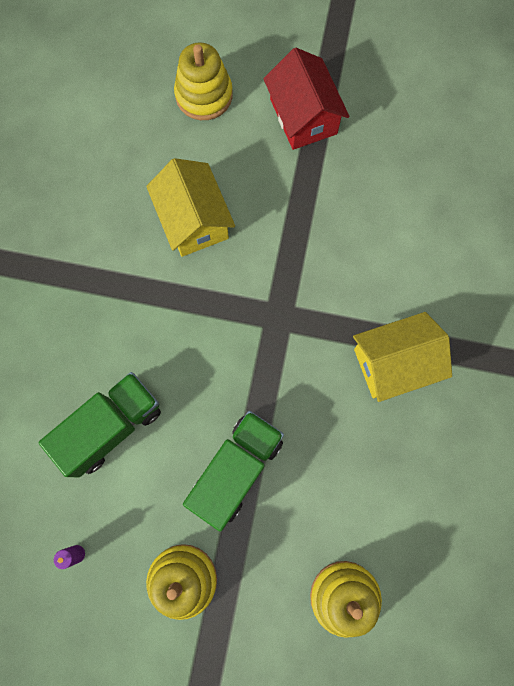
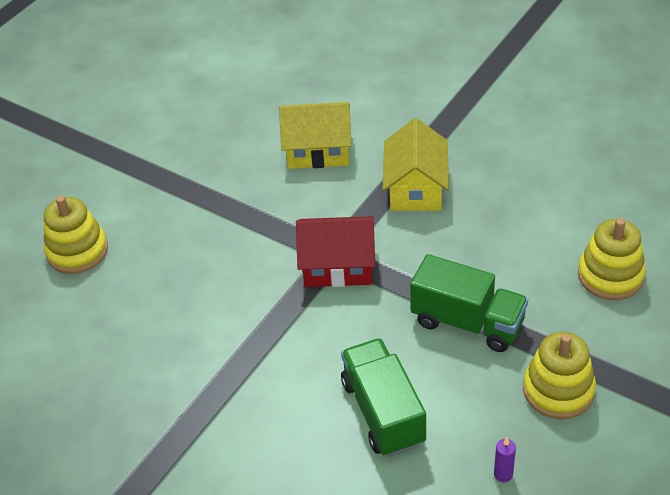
camera: 65 degrees left, 30 degrees down
(193, 220) = (203, 292): yellow house -> yellow house (318, 151)
(236, 470) = (467, 322): green truck -> green truck turned 150 degrees clockwise
(303, 116) = (149, 186): red house -> red house (338, 266)

